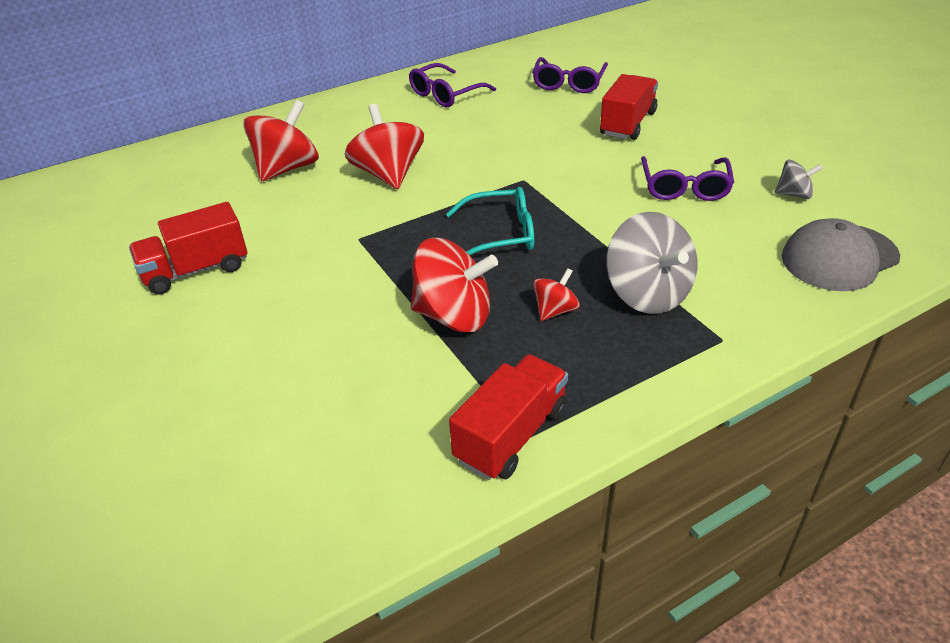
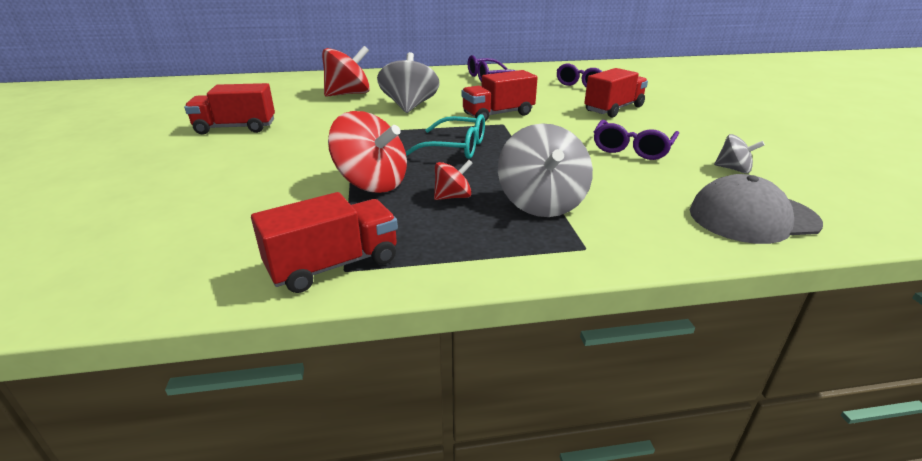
camera: 20 degrees right, 10 degrees down
(388, 174) = (409, 106): red spinning top -> grey spinning top
(506, 164) = (498, 114): none -> red truck

